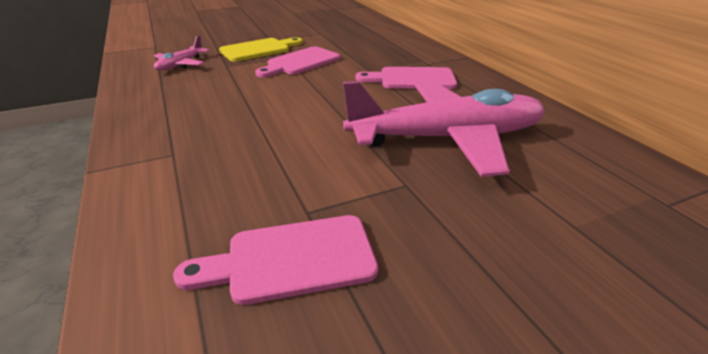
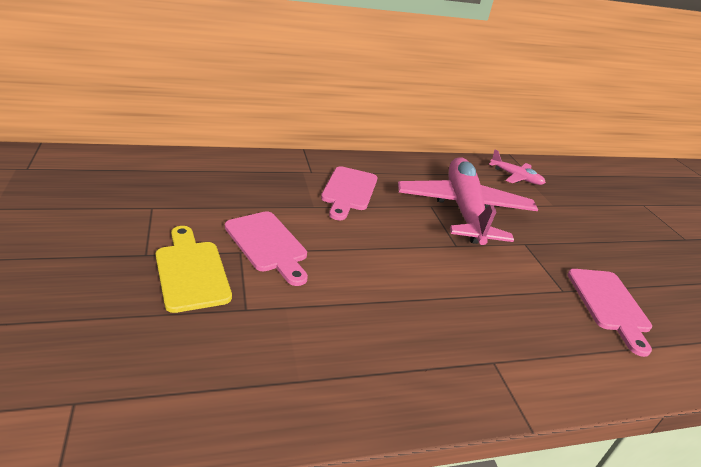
camera: 85 degrees left, 0 degrees up
(180, 65) = (215, 360): pink plane -> pink plane (516, 177)

